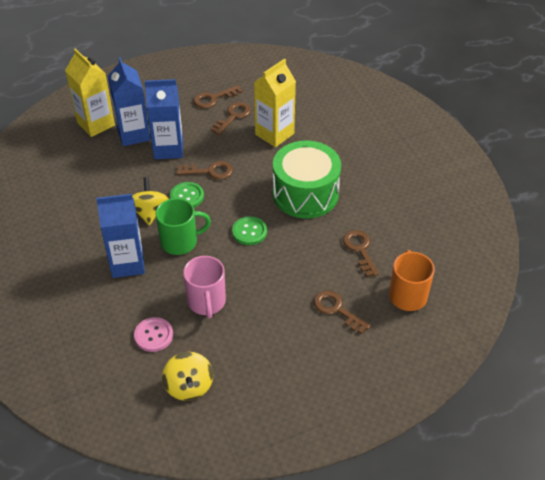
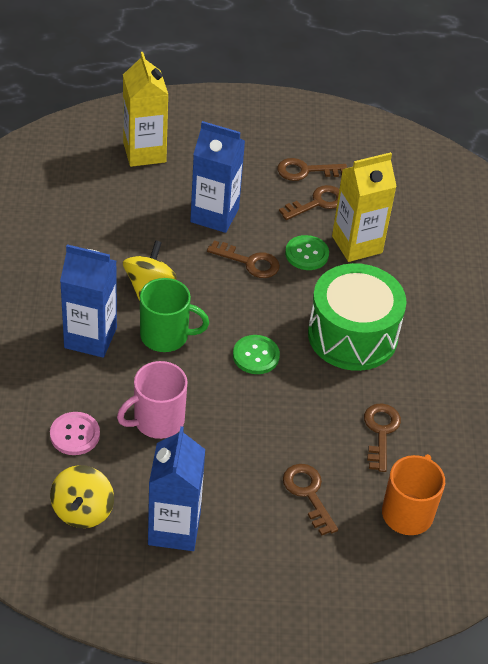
camera: 20 degrees right, 0 degrees up
(133, 134) = (182, 181): blue carton -> blue carton (174, 528)
(187, 196) = (204, 283): green button -> green button (306, 254)
(206, 302) = (157, 421): pink mug -> pink mug turned 45 degrees clockwise

